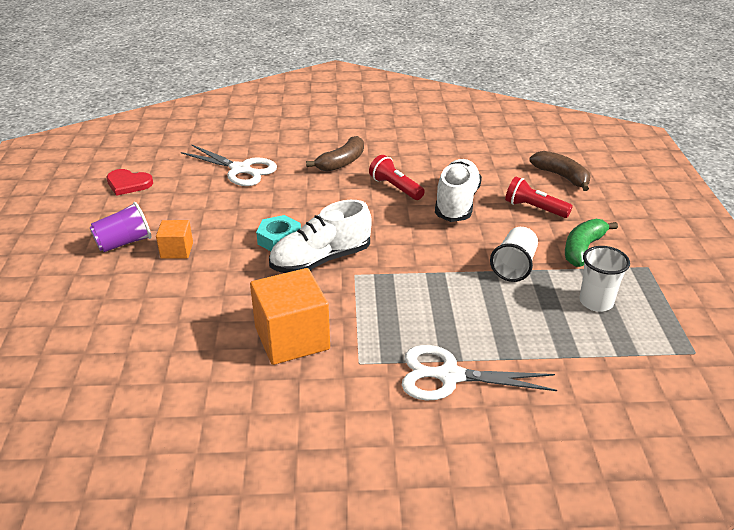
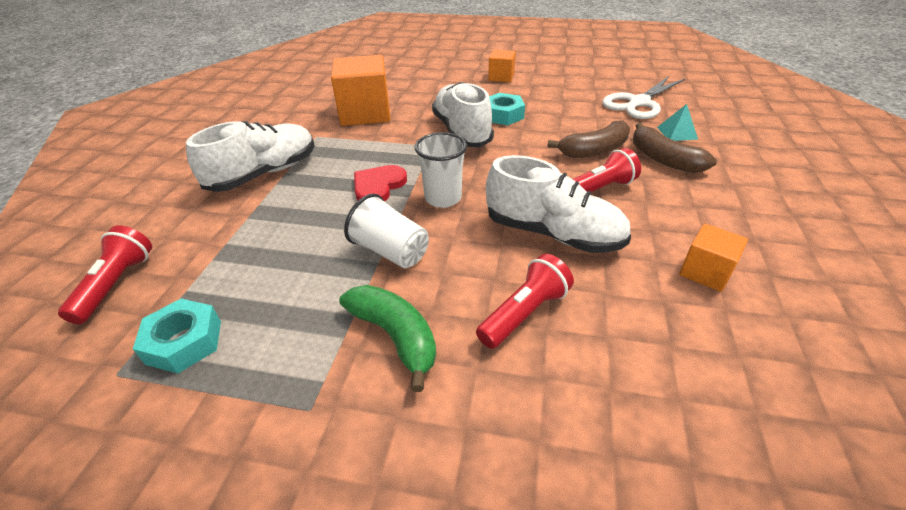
camera: 105 degrees right, 5 degrees up
(124, 243) = (518, 61): purple cup -> none
(128, 184) = (609, 60): red heart -> red heart (378, 186)
(297, 155) = (677, 133): none -> turquoise pyramid
(449, 376) = (264, 173): white scissors -> white shoe
(464, 156) = (705, 272): none -> orange cube
(561, 176) = (638, 393): brown banana -> brown banana (594, 150)
(596, 302) = (278, 306): white cup -> white cup (443, 198)
(641, 401) = (116, 284): none -> red flashlight
(653, 333) = (184, 342): none -> turquoise nut

